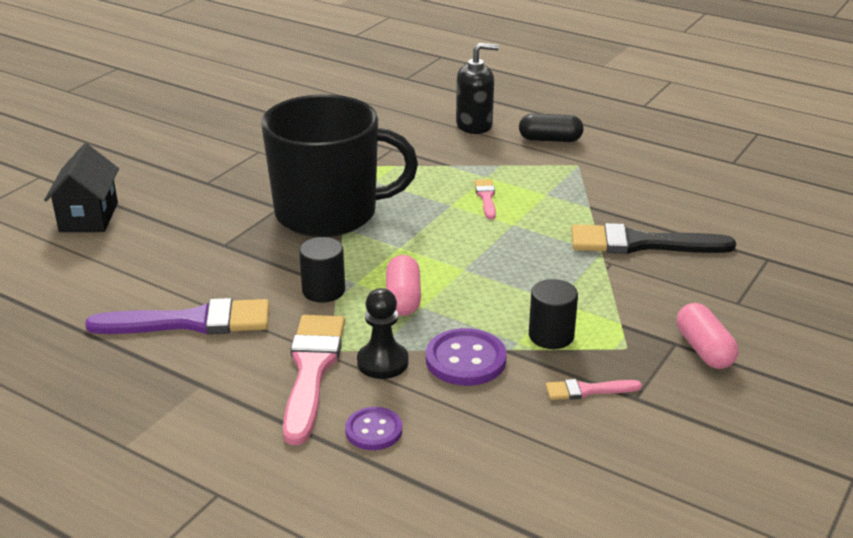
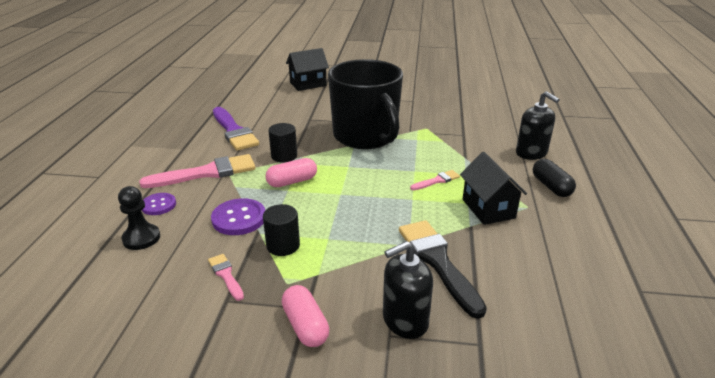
camera: 65 degrees right, 0 degrees up
(382, 362) = (223, 191): black pawn -> black pawn (141, 238)
(566, 186) = (488, 209): none -> black house
(704, 349) = (305, 326): pink capsule -> pink capsule turned 75 degrees counterclockwise
(721, 288) = (405, 320): none -> black soap dispenser

